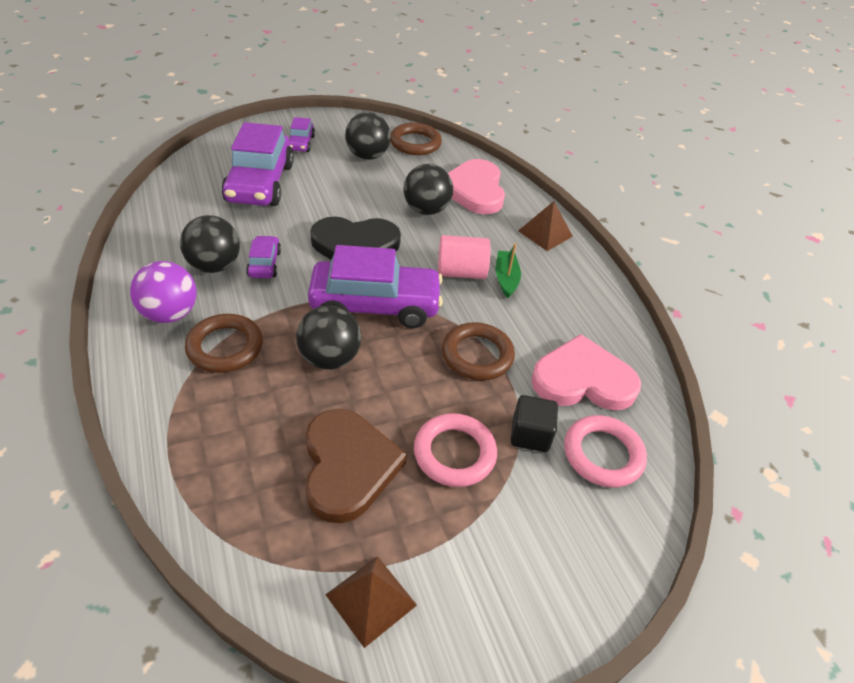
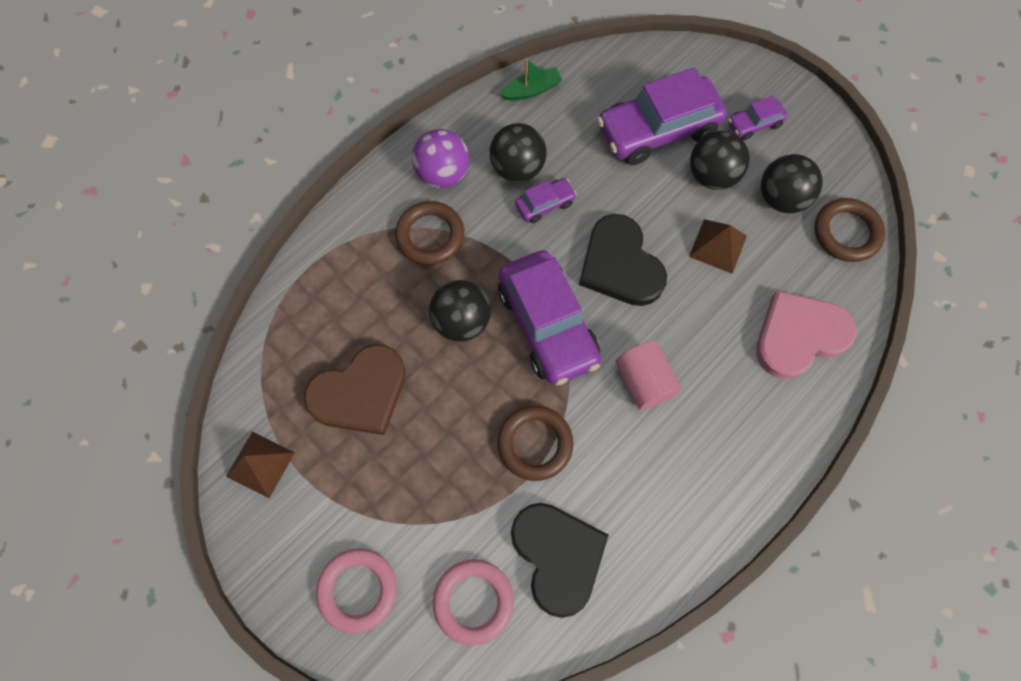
camera: 70 degrees right, 25 degrees up
(426, 210) = (725, 302): black ball -> black ball (712, 175)
(454, 453) = (412, 470): pink ring -> pink ring (358, 590)
(506, 278) = (662, 429): green boat -> green boat (531, 90)
(530, 435) = (463, 527): black cube -> none
(545, 233) = (770, 444): brown pyramid -> brown pyramid (717, 246)
(583, 379) = (557, 556): pink heart -> black heart

